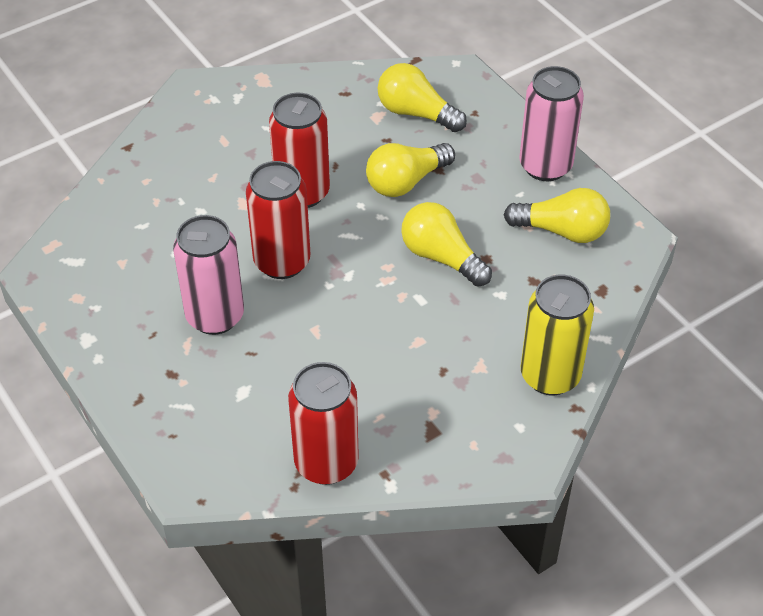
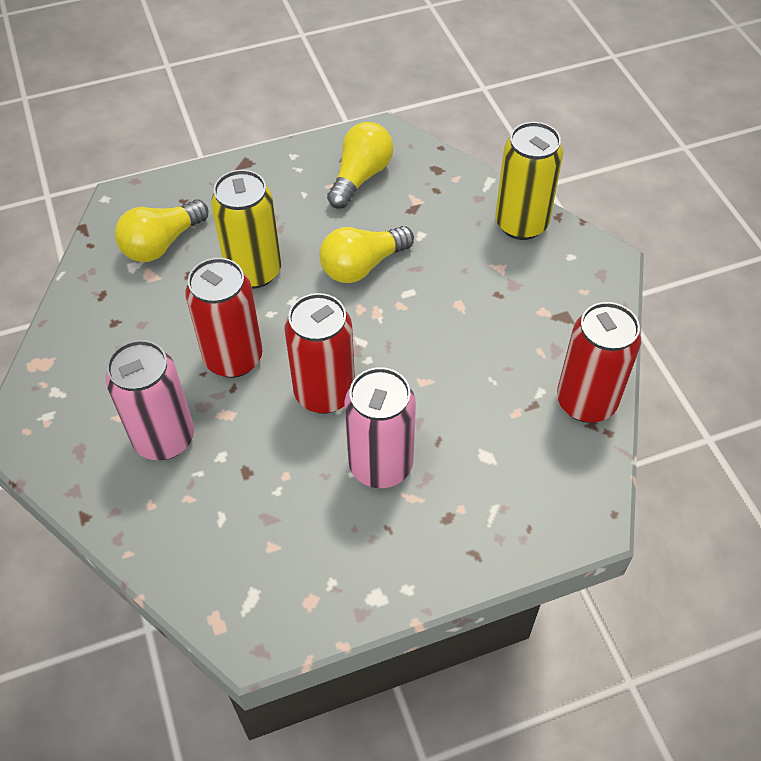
camera: 75 degrees left, 5 degrees up
(406, 182) = (254, 271): yellow light bulb -> yellow can
(545, 166) = (277, 168): pink can -> pink can (164, 438)

